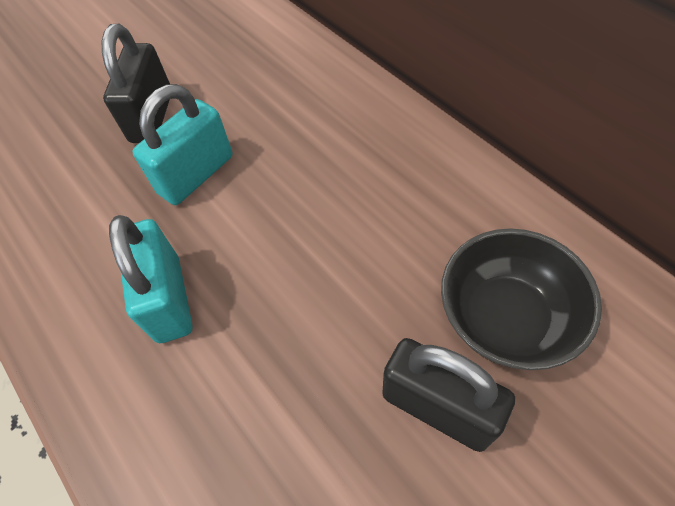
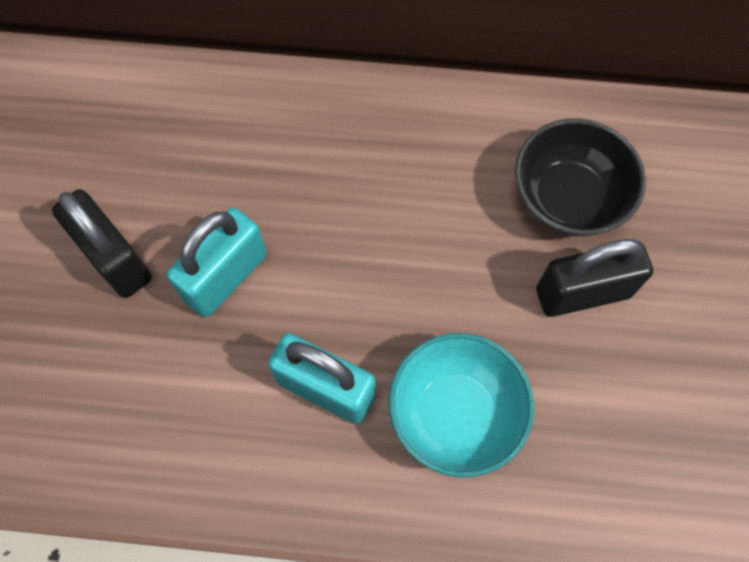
camera: 50 degrees left, 10 degrees up
(196, 174) = (225, 277): turquoise padlock -> turquoise padlock turned 45 degrees clockwise
(230, 405) = (455, 414): none -> turquoise bowl

